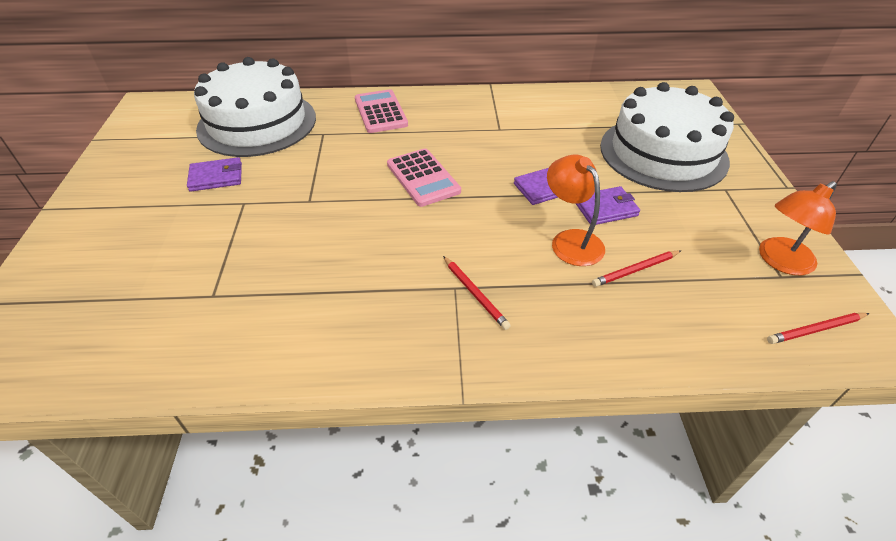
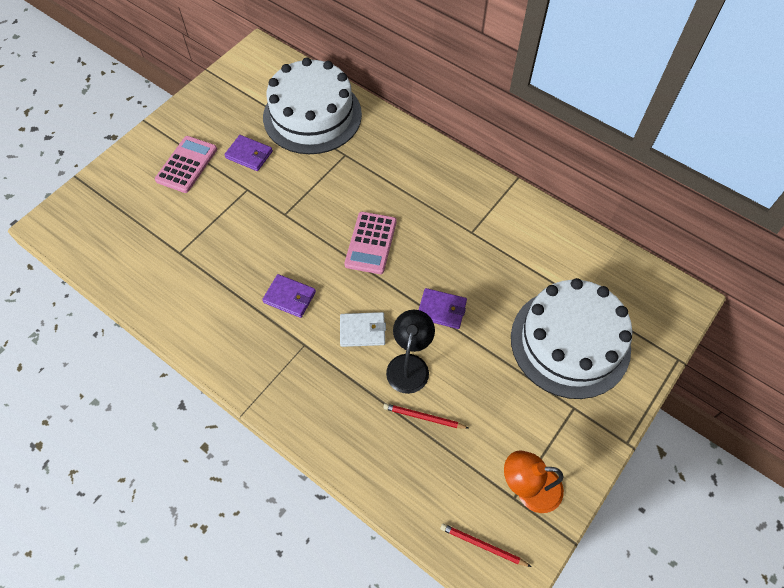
camera: 40 degrees right, 15 degrees up
(380, 112) = (403, 157): pink calculator -> pink calculator (187, 165)
(475, 293) = (311, 357): red pencil -> none
(497, 242) = (362, 331): none -> white wallet
(570, 240) = (409, 364): orange lamp -> black lamp
(605, 208) = (463, 358): purple wallet -> purple wallet (289, 297)

